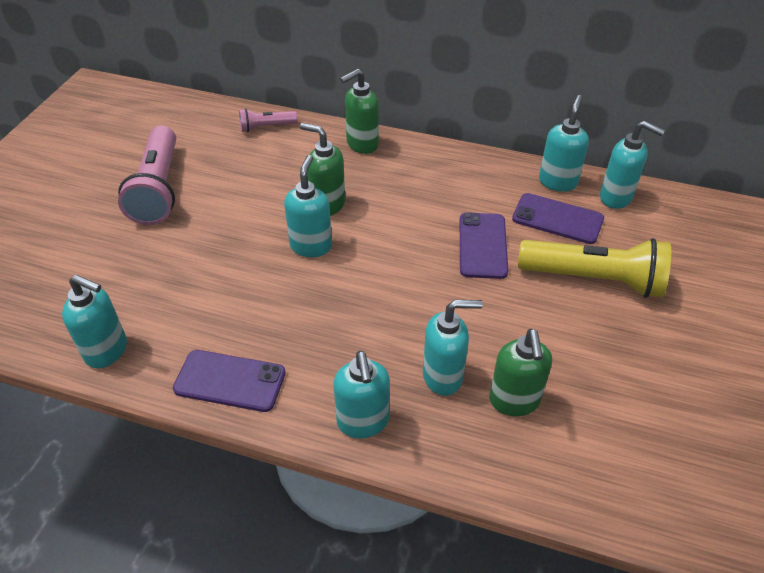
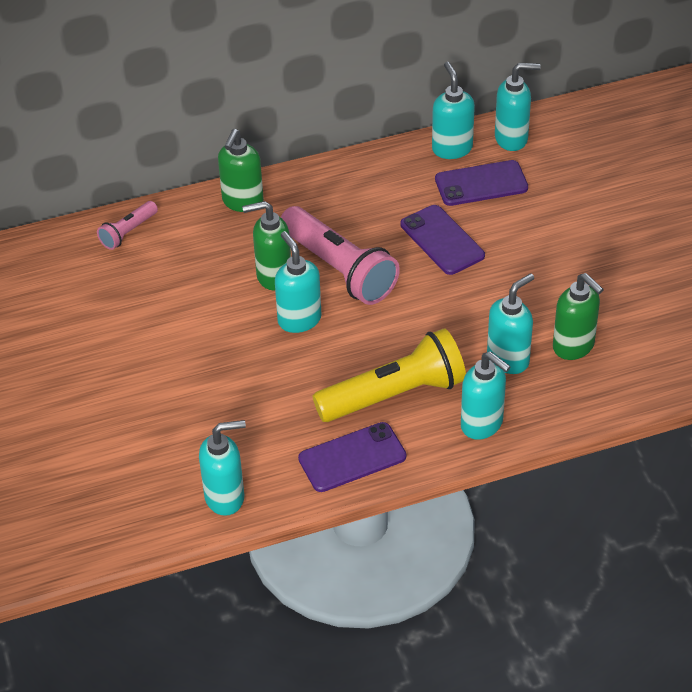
camera: 35 degrees left, 0 degrees up
(158, 188) = (94, 347): pink flashlight -> pink flashlight (339, 269)
(593, 279) = (552, 221): yellow flashlight -> yellow flashlight (394, 395)

